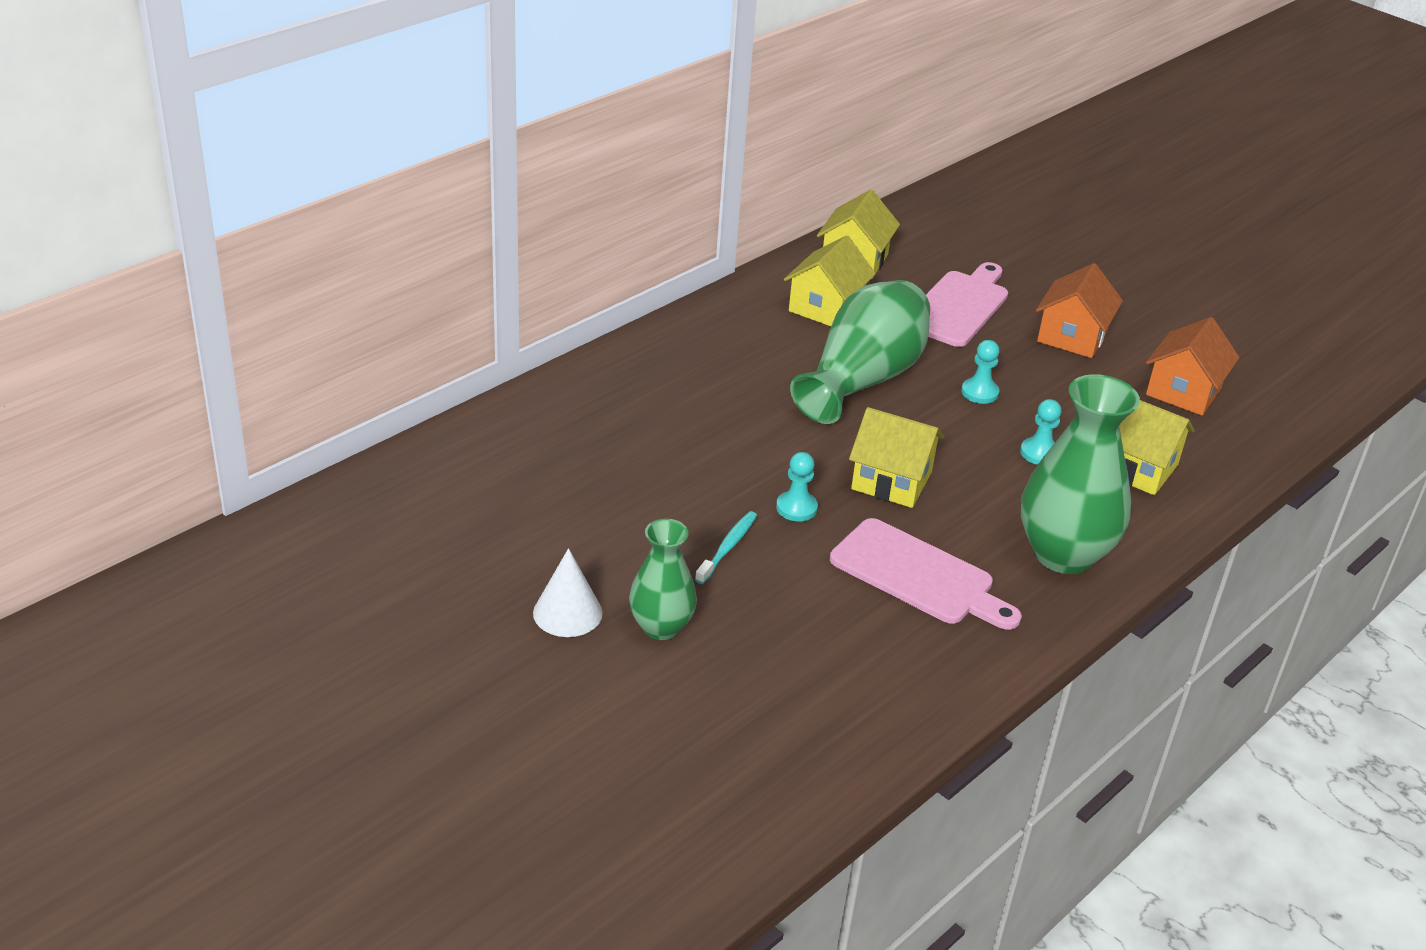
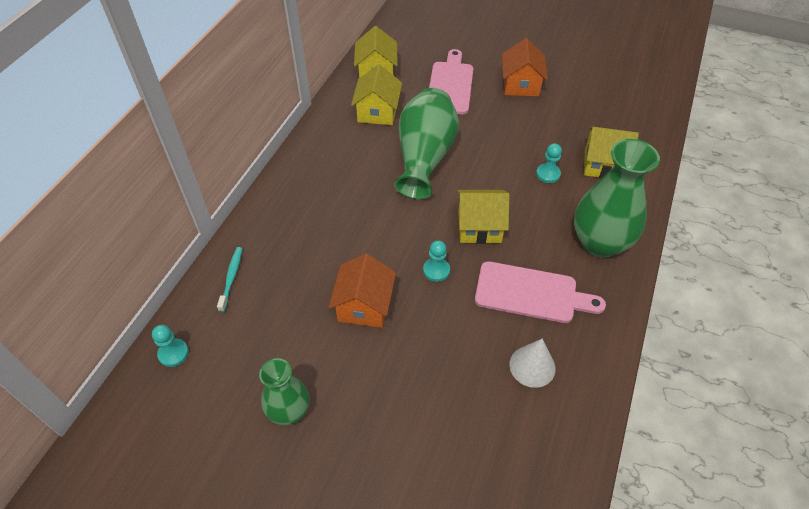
camera: 20 degrees left, 15 degrees up
(567, 613) = (338, 418): white cone -> white cone (532, 366)
(661, 627) = (403, 403): green vase -> green vase (289, 411)
(727, 547) = (411, 319): turquoise toothbrush -> turquoise toothbrush (231, 278)
(979, 392) = (493, 142): turquoise pawn -> turquoise pawn (173, 353)
(1183, 391) = (597, 102): orange house -> orange house (364, 305)

